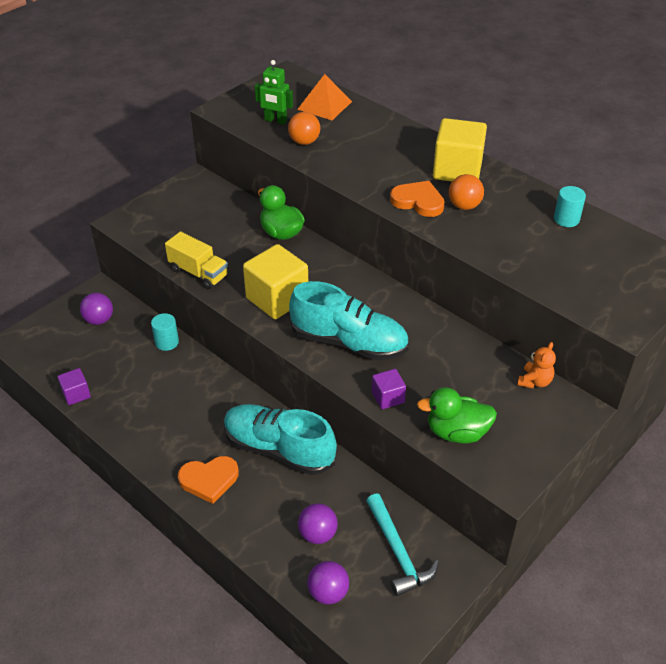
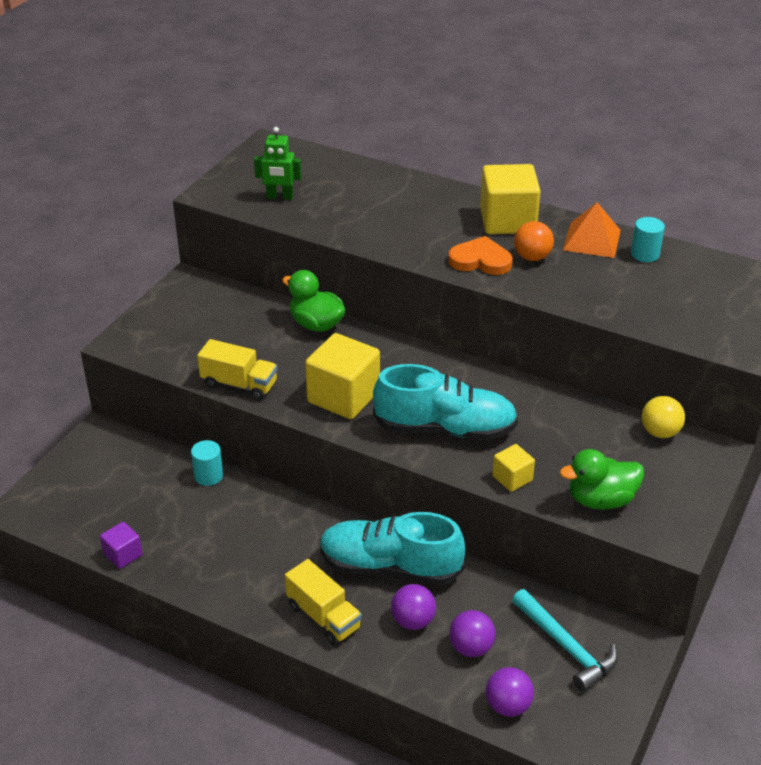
camera: 15 degrees left, 5 degrees down
(99, 320) = (114, 466): purple ball -> purple ball (413, 621)
(209, 480) = (323, 616): orange heart -> yellow truck
(304, 142) = (324, 215): orange ball -> none
(324, 105) = (328, 172): orange pyramid -> orange pyramid (591, 240)
(388, 397) = (512, 478): purple cube -> yellow cube
(534, 381) = (660, 432): orange teddy bear -> yellow ball

